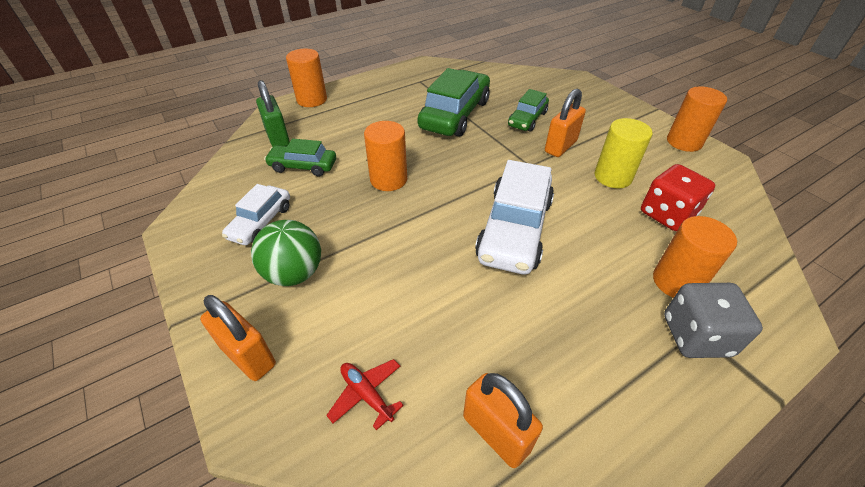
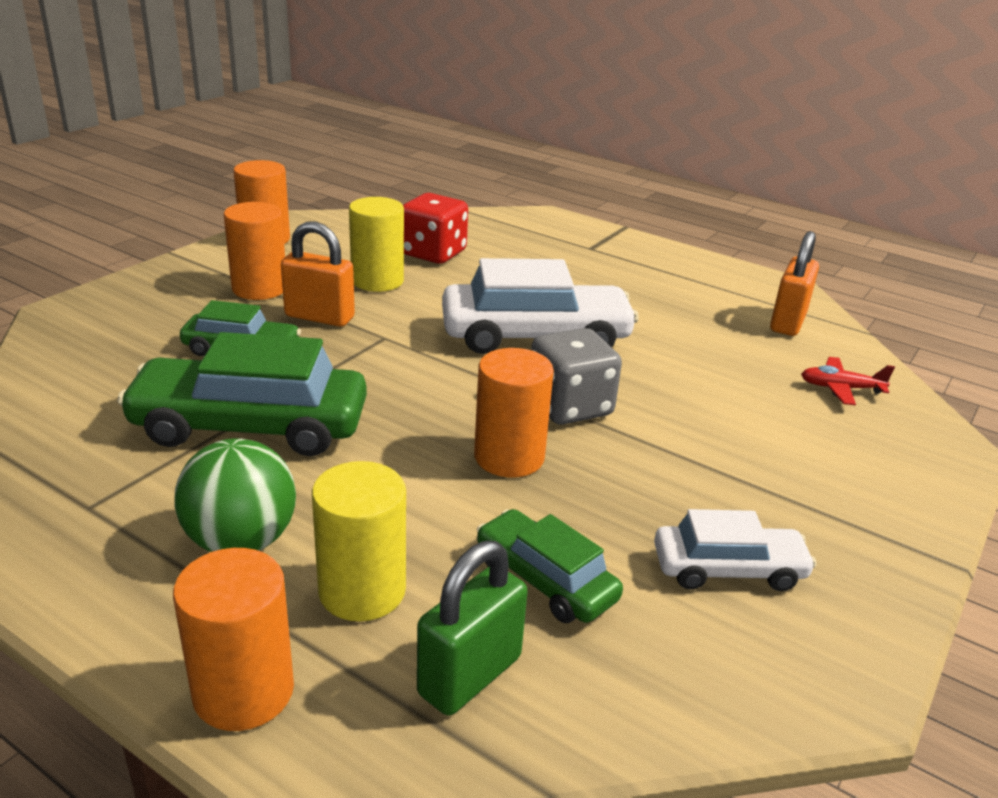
camera: 115 degrees left, 15 degrees down
(248, 356) = (908, 478): orange padlock -> none
(294, 273) = (775, 488): green ball -> green ball (241, 541)
(303, 166) = (545, 580): green car -> green car turned 150 degrees clockwise
(334, 125) = (362, 591): none -> yellow cylinder
(366, 394) = (840, 388): red plane -> red plane turned 75 degrees clockwise
(676, 282) = (538, 253): orange cylinder -> orange cylinder (259, 288)
(696, 336) = (596, 248): grey dice -> grey dice (569, 406)

